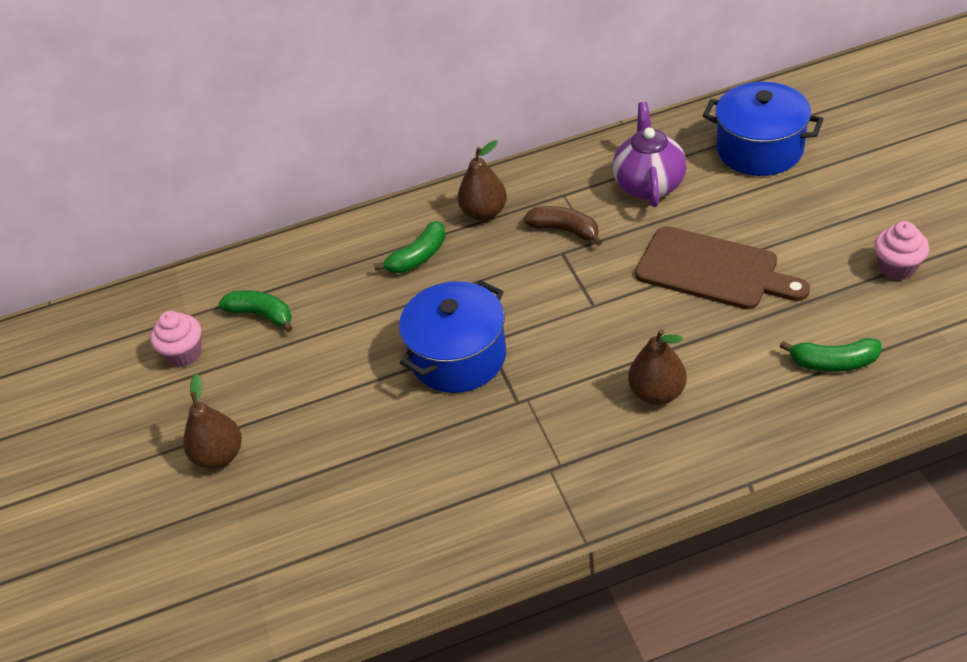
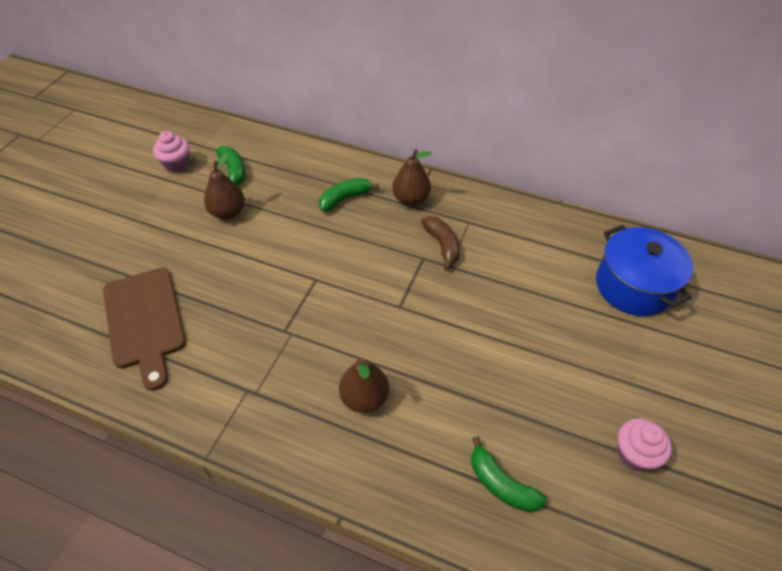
camera: 35 degrees right, 5 degrees up
(219, 456) = (120, 232): brown pear -> brown pear (228, 212)
(418, 257) = (345, 199): green banana -> green banana turned 150 degrees clockwise
(458, 357) = (290, 275): blue pot -> none
(649, 184) = (529, 254): purple teapot -> none
(713, 270) = (500, 345): brown cutting board -> brown cutting board (145, 321)

